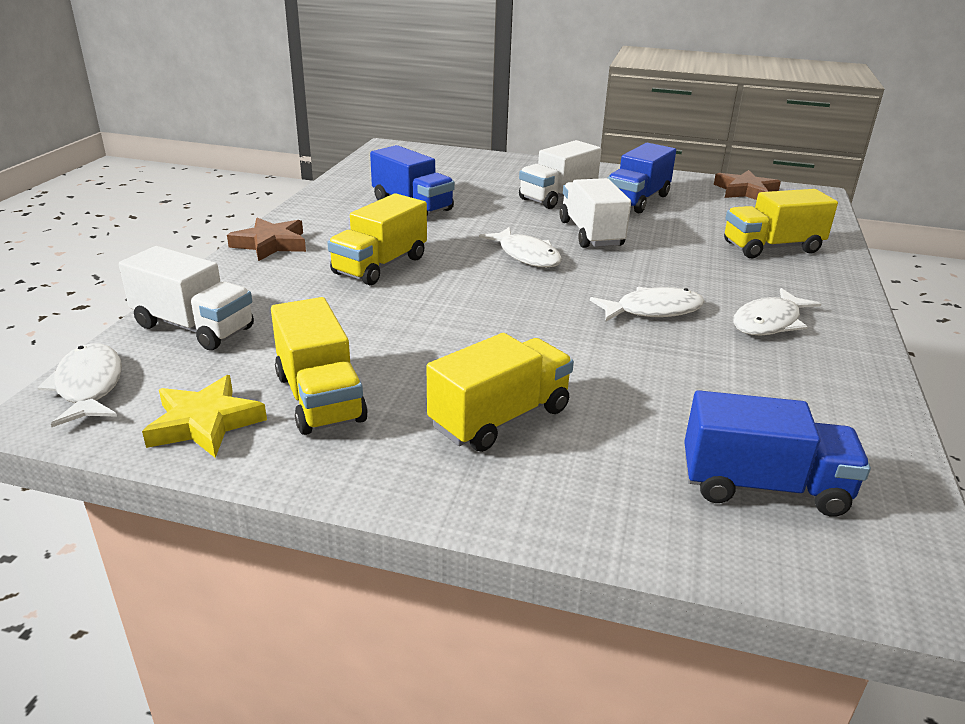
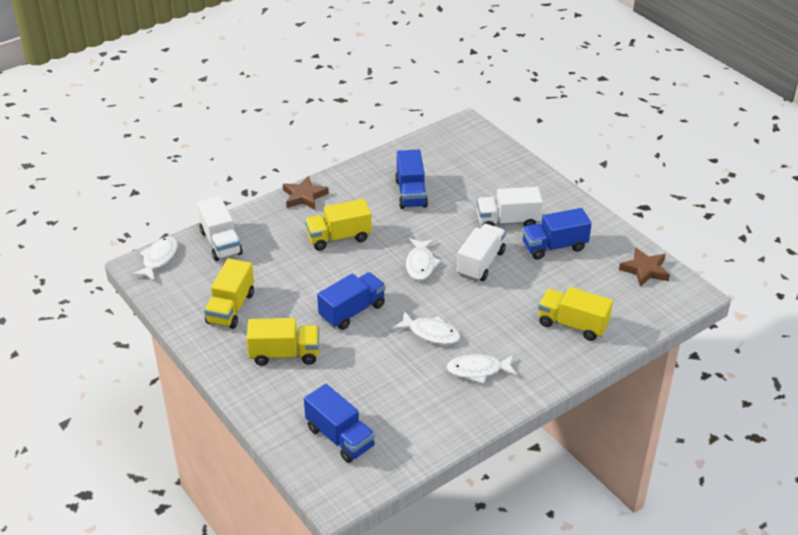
camera: 40 degrees right, 10 degrees up
(205, 423) = (182, 299): yellow star -> none
(518, 328) = (352, 311): none -> blue truck

